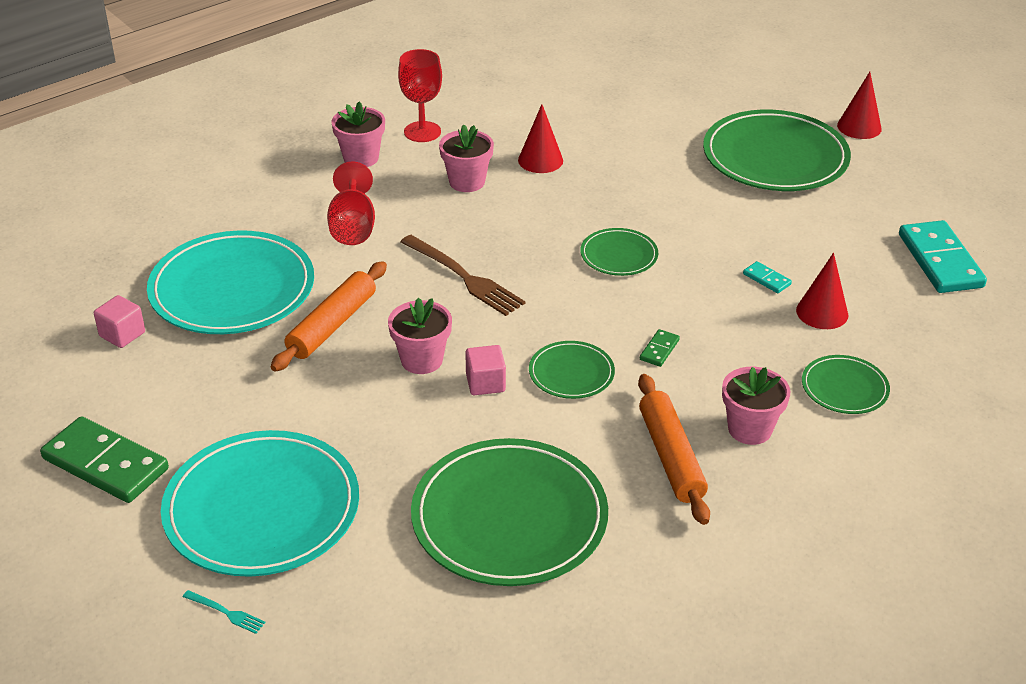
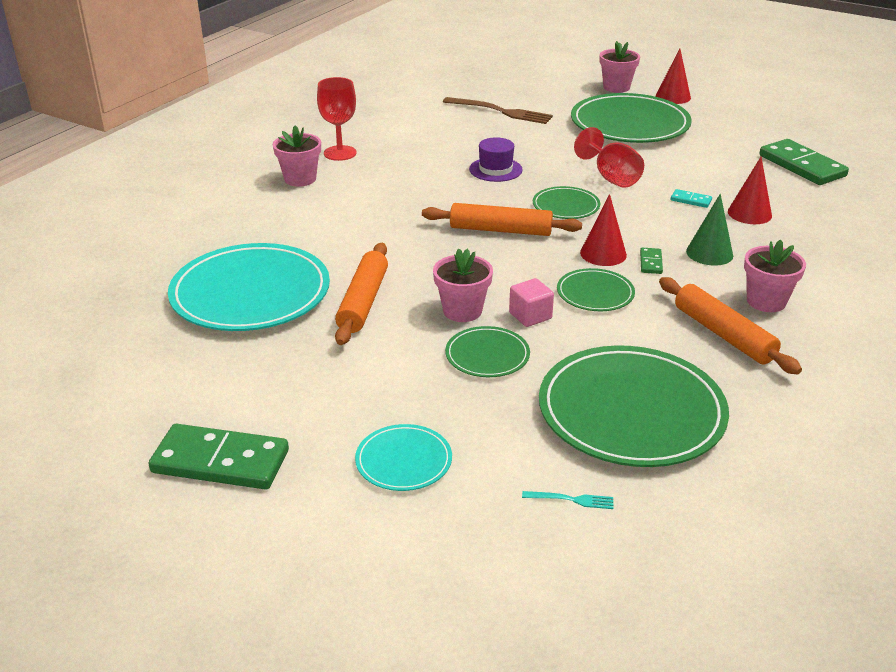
camera: 20 degrees left, 5 degrees down
(122, 334) = (166, 350): pink cube -> none
(226, 613) = (433, 560): turquoise fork -> turquoise fork (571, 500)
(262, 509) = (403, 461): turquoise plate -> turquoise plate, size x0.49
(352, 227) = (329, 228): red goblet -> red goblet (611, 177)
(464, 277) = (452, 245): brown fork -> brown fork (501, 111)
(467, 182) = (403, 180): pink flower pot -> pink flower pot (616, 87)
(526, 270) = (500, 230): none -> orange rolling pin
(540, 160) = (452, 155): red cone -> red cone (603, 254)
(575, 189) = (495, 169): none -> purple hat
(734, 353) = (709, 253): none -> green cone
(844, 388) = (809, 258): green plate -> green plate (487, 355)
(940, 261) = (801, 166): turquoise domino -> green domino

